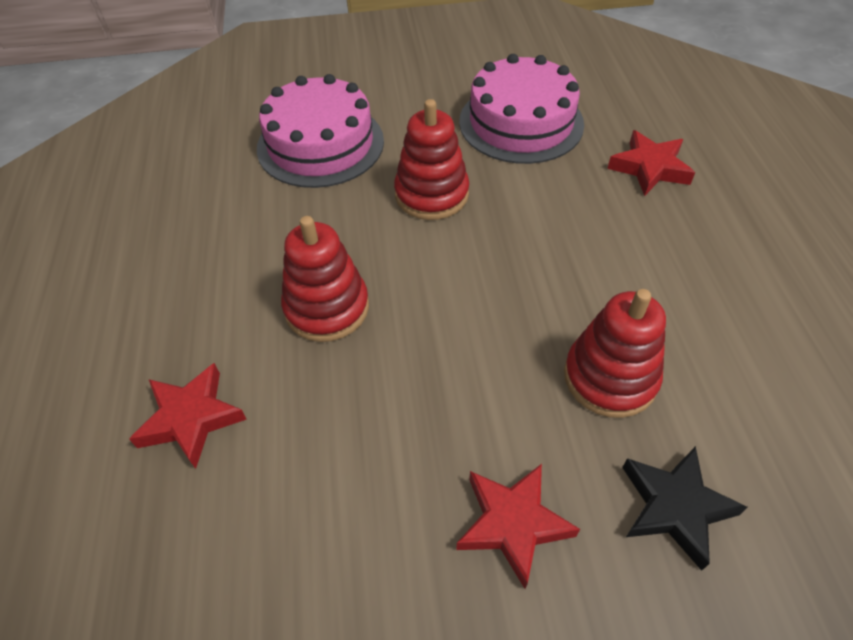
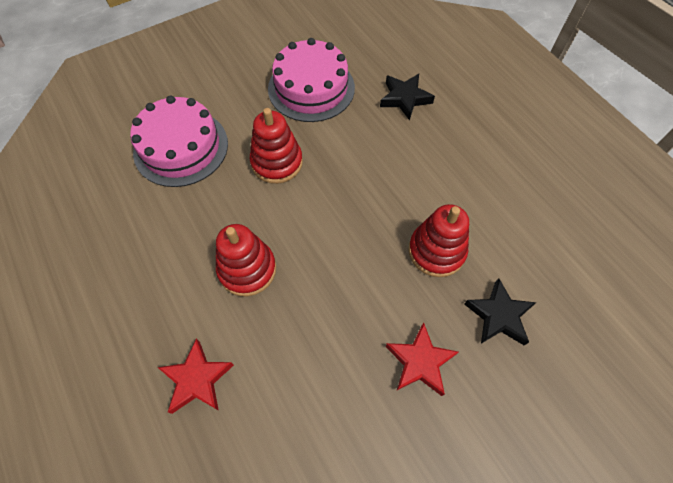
camera: 25 degrees left, 10 degrees up
(650, 168) = (405, 98): red star -> black star

